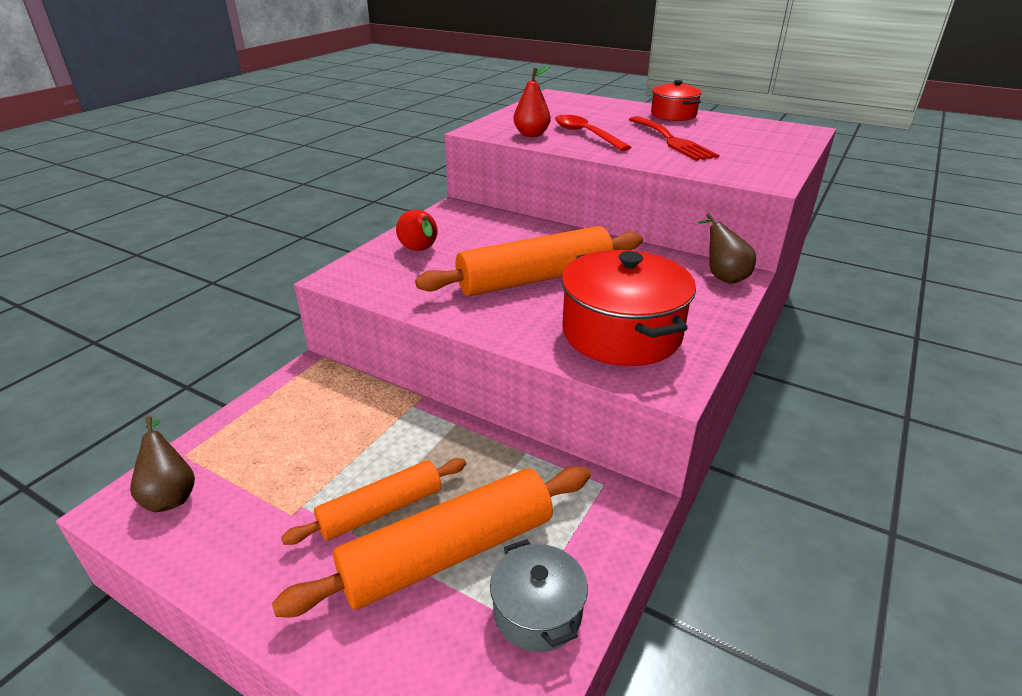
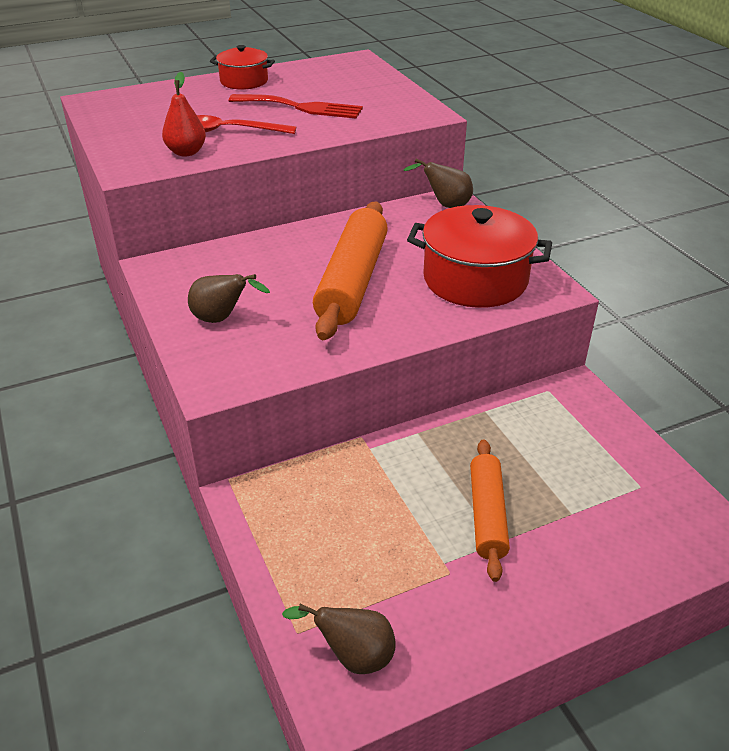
camera: 55 degrees left, 5 degrees up
(420, 251) = (222, 319): red pear -> brown pear
(449, 552) = (559, 494): orange rolling pin -> none
(537, 611) = (639, 473): grey pot -> none

